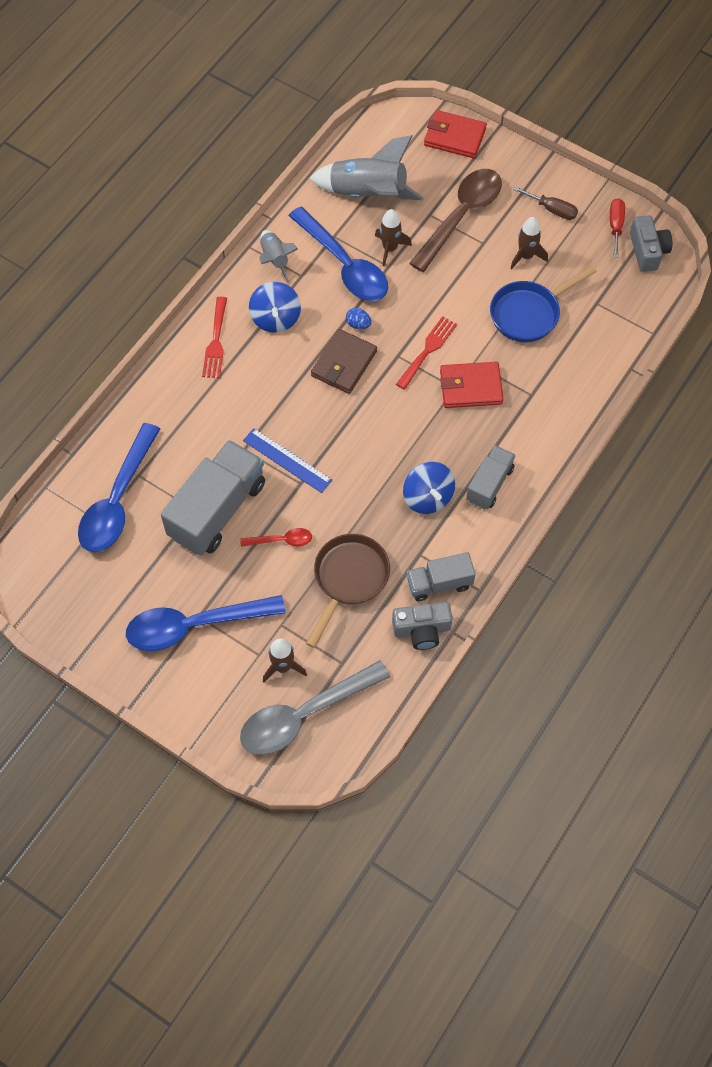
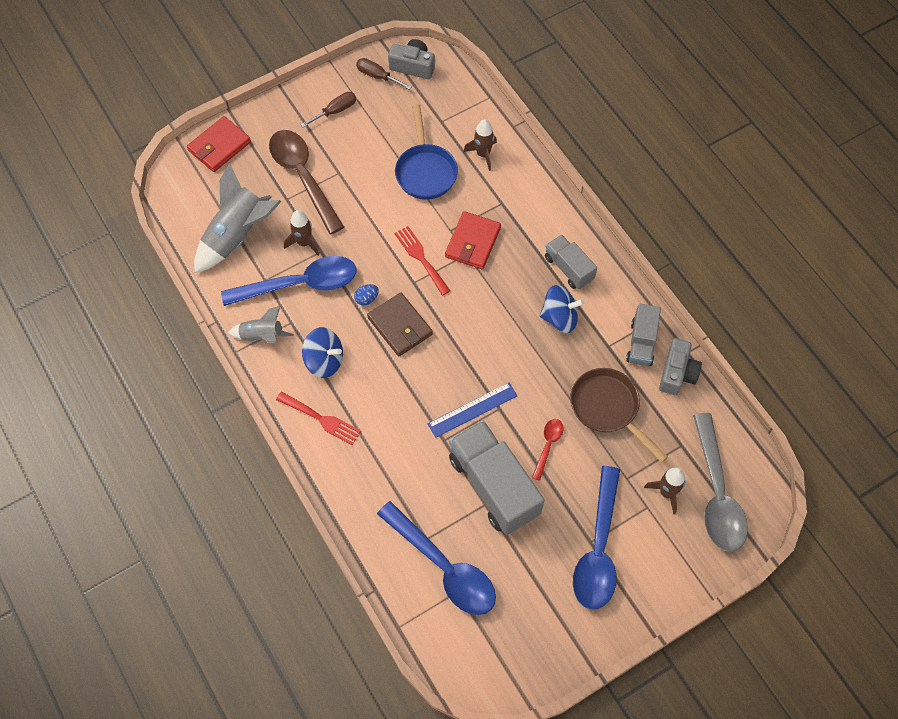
camera: 65 degrees left, 0 degrees up
(526, 256) = (369, 149): brown rocket -> brown rocket (483, 154)
(615, 226) = (377, 76): red screwdriver -> brown screwdriver

